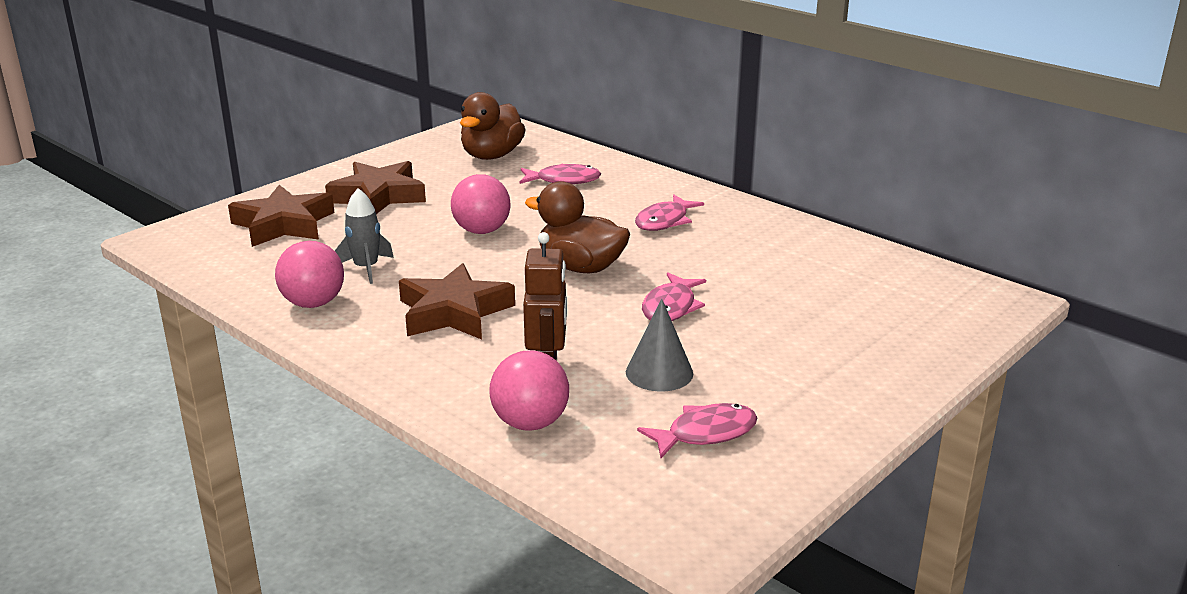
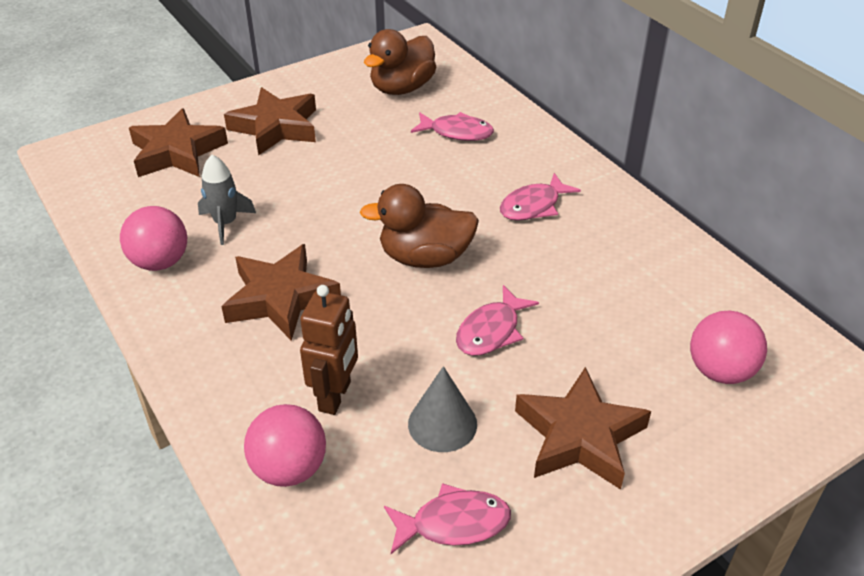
camera: 15 degrees right, 15 degrees up
(482, 231) = (351, 190): pink ball -> pink ball (720, 371)
(581, 267) = (425, 257): brown duck -> brown duck turned 45 degrees counterclockwise
(788, 362) = (579, 436): none -> brown star

